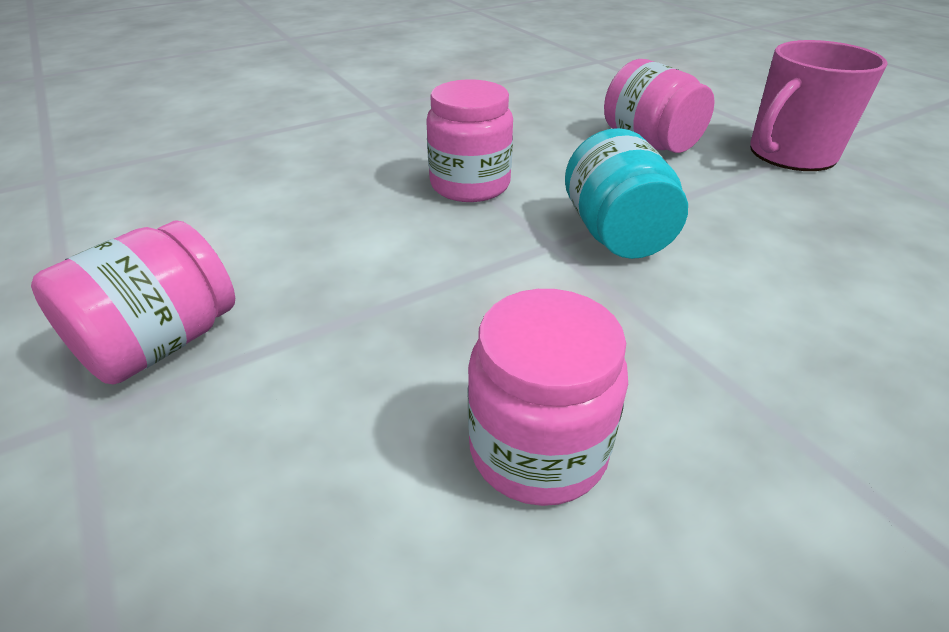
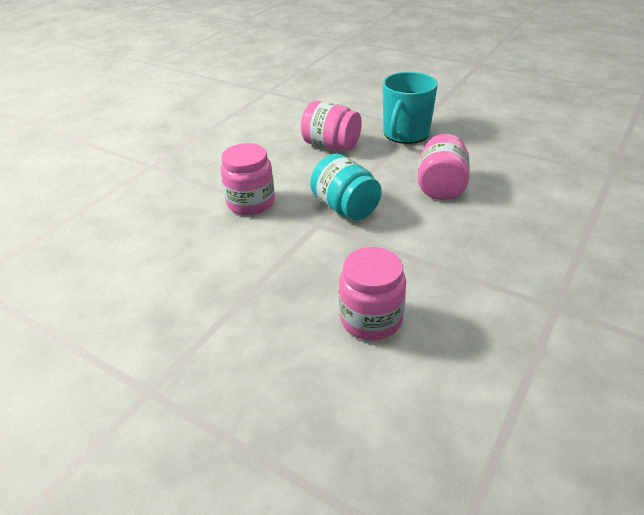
camera: 25 degrees left, 0 degrees up
(161, 343) = (156, 345): pink jar -> pink jar (441, 186)
(790, 154) = (405, 134): pink mug -> turquoise mug

